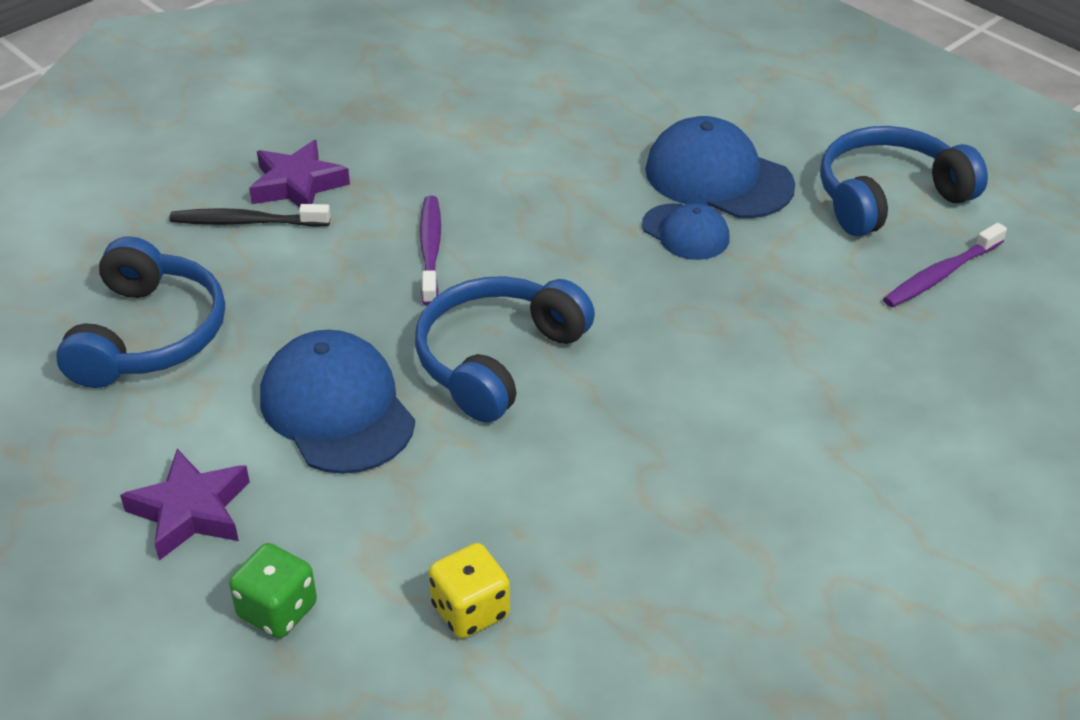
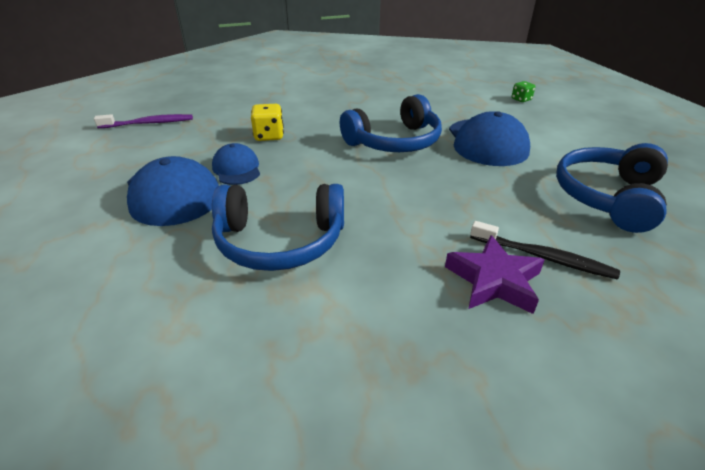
camera: 155 degrees left, 5 degrees down
(190, 511) = (561, 126): purple star -> none
(277, 610) = (521, 99): green dice -> green dice, size x0.65
(430, 249) = (402, 199): purple toothbrush -> none
(470, 610) = (448, 88): yellow dice -> yellow dice (269, 136)
(888, 196) = (103, 157): blue headphones -> blue headphones (280, 241)

